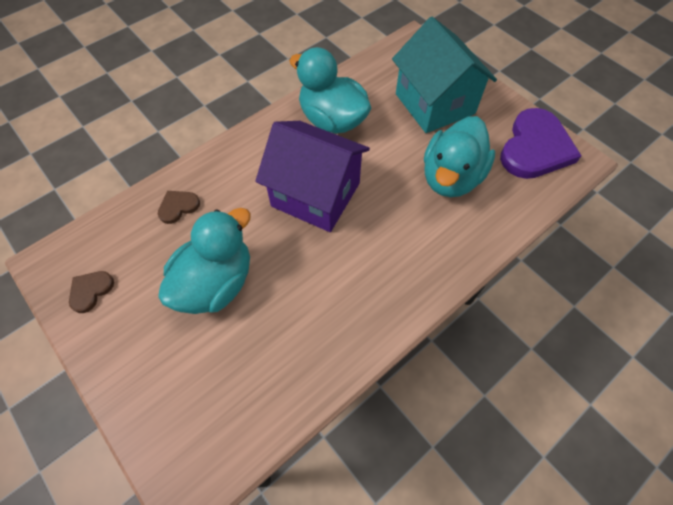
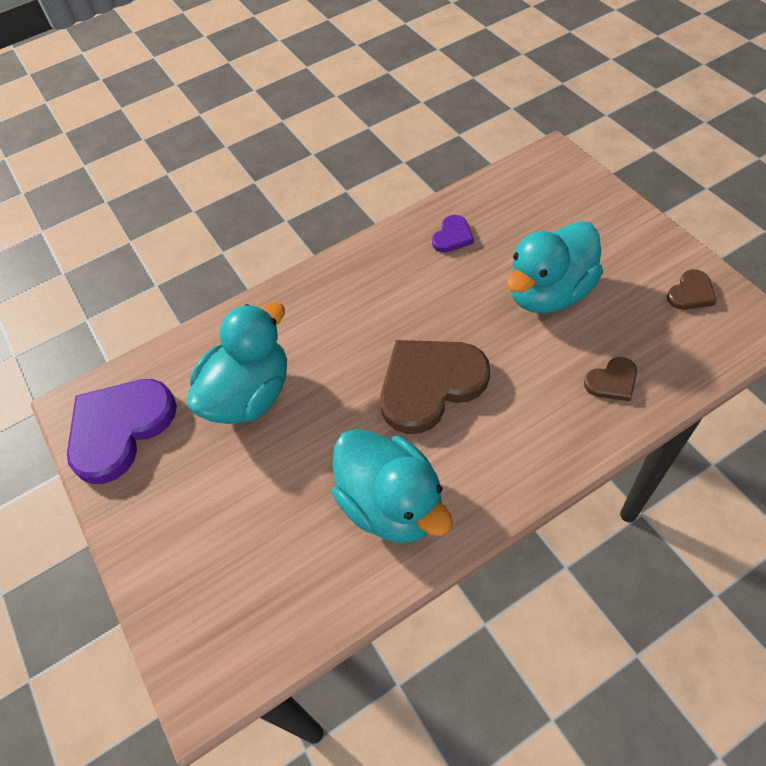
camera: 165 degrees left, 5 degrees down
(306, 346) = (452, 236): none -> purple heart
(315, 194) = (430, 384): purple house -> brown heart
(434, 103) = (224, 521): turquoise house -> none

